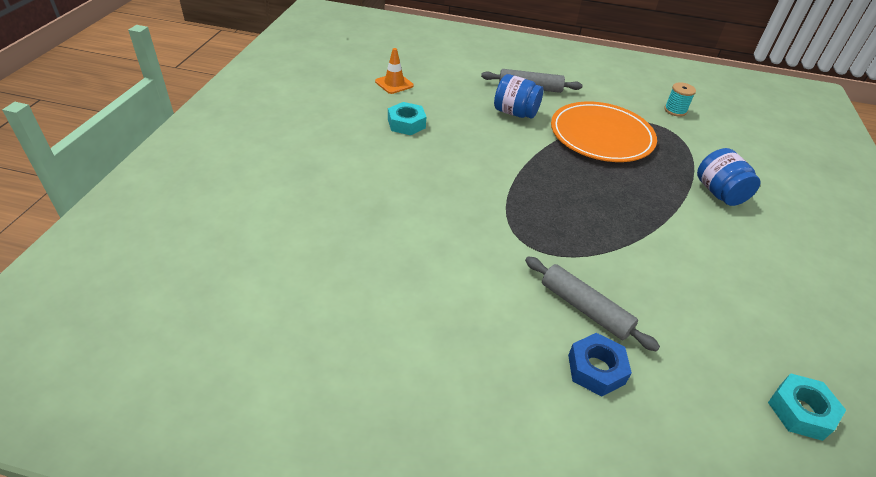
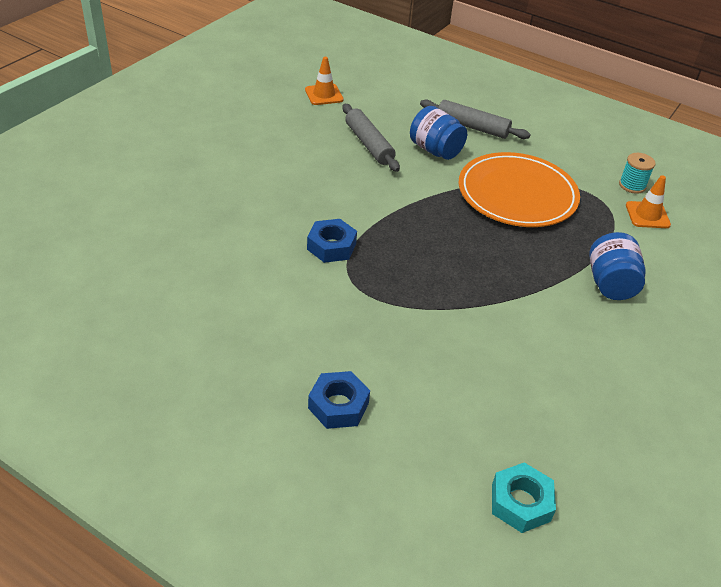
camera: 20 degrees right, 0 degrees up
(406, 124) = (309, 138): turquoise nut -> none
(489, 217) = (331, 246): none -> blue nut
(585, 308) = (367, 352): grey rolling pin -> grey rolling pin (369, 144)
(702, 131) = (647, 215): none -> orange traffic cone

